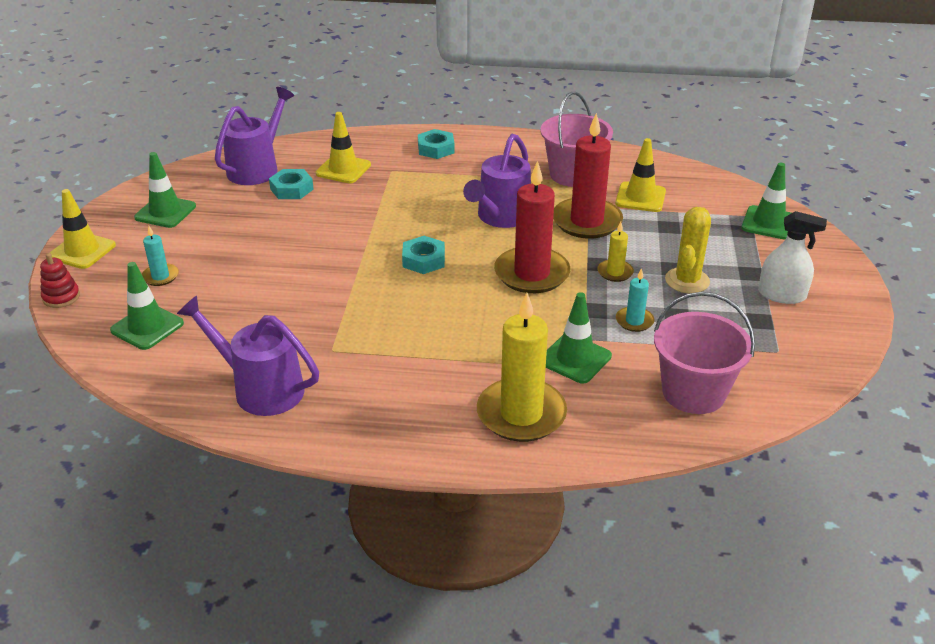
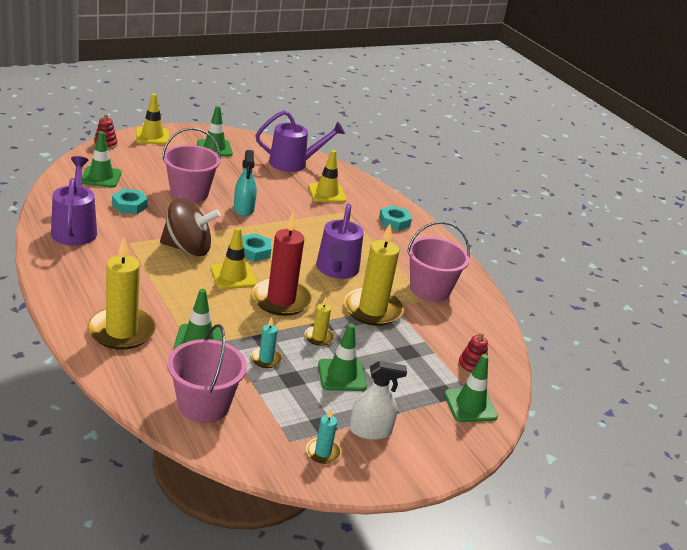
camera: 50 degrees right, 5 degrees down
(160, 276) = (150, 166): turquoise candle -> turquoise candle (323, 452)
(254, 266) = (189, 193): none -> pink bucket
(292, 189) = (283, 182): turquoise nut -> turquoise nut (129, 205)
(327, 237) = (244, 209): none -> turquoise spray bottle
(380, 307) = (188, 248): none -> brown spinning top
(500, 217) = (336, 270): purple watering can -> purple watering can turned 75 degrees counterclockwise
(586, 221) = (372, 310): red candle -> yellow candle
(640, 197) = (434, 329): yellow traffic cone -> yellow traffic cone (233, 276)
(687, 281) = (341, 375): yellow cactus -> green traffic cone
(711, 199) = (472, 366): none -> red stacking toy
(781, 295) = (370, 430): white spray bottle -> white spray bottle turned 75 degrees counterclockwise

